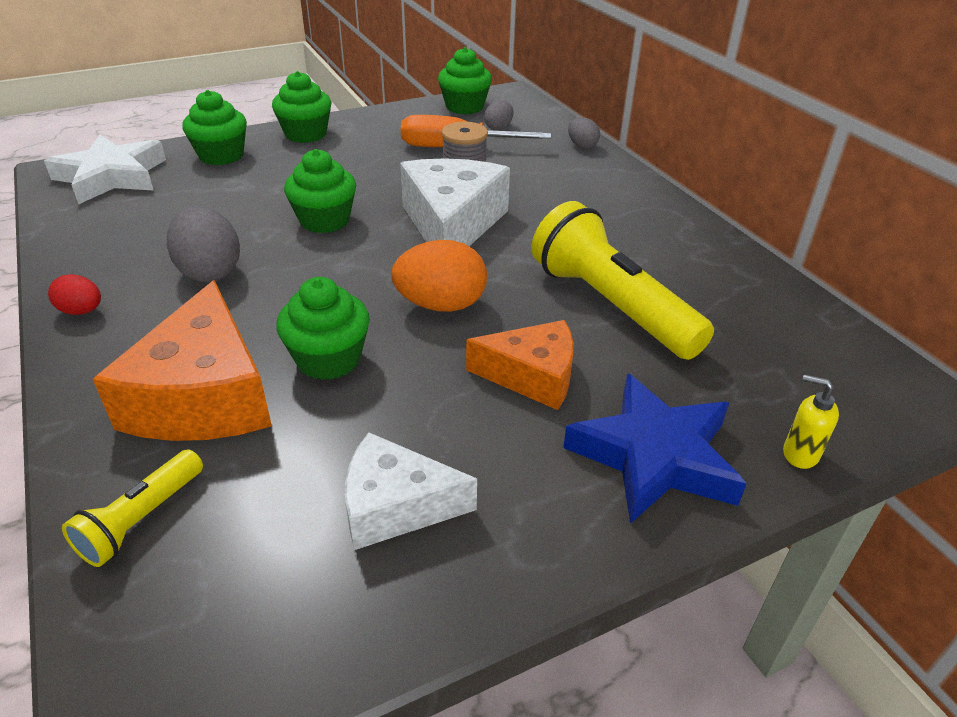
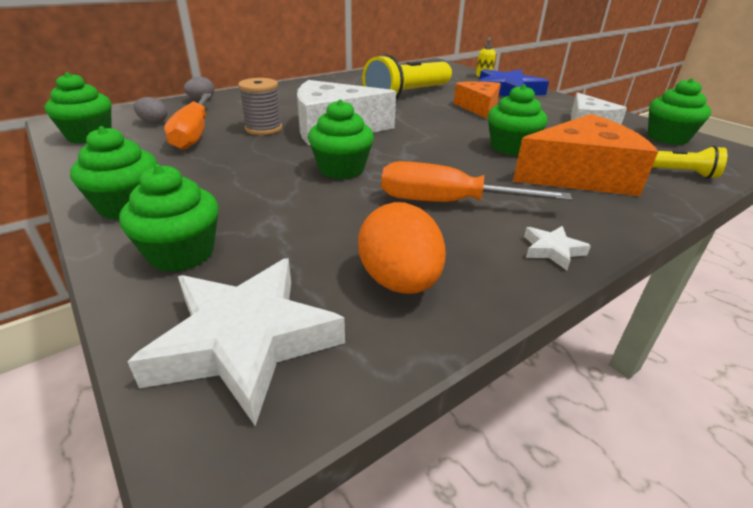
camera: 100 degrees left, 5 degrees down
(82, 311) = (552, 250): red egg -> white star
(210, 271) = (448, 203): grey egg -> orange screwdriver
(279, 621) = (667, 138): none -> green cupcake
(441, 305) = (434, 126): orange egg -> orange egg (399, 282)

